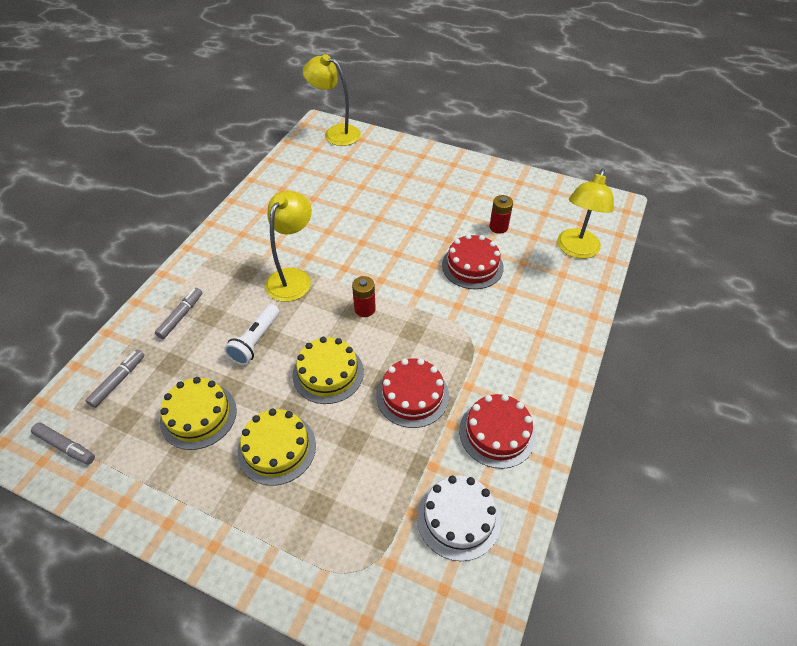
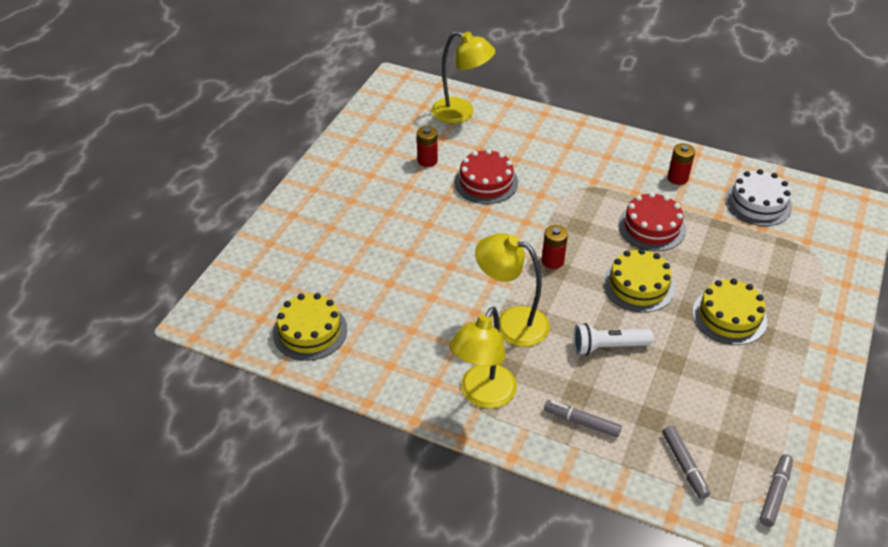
camera: 90 degrees left, 5 degrees down
(118, 381) = (684, 465): grey marker -> grey marker turned 135 degrees counterclockwise
(198, 415) = (709, 382): yellow cake -> yellow cake (310, 331)
(255, 341) = (608, 346): white flashlight -> white flashlight turned 150 degrees clockwise
(335, 133) = (226, 299): yellow lamp -> yellow lamp (483, 395)
(497, 432) = (677, 178): red cake -> red battery

